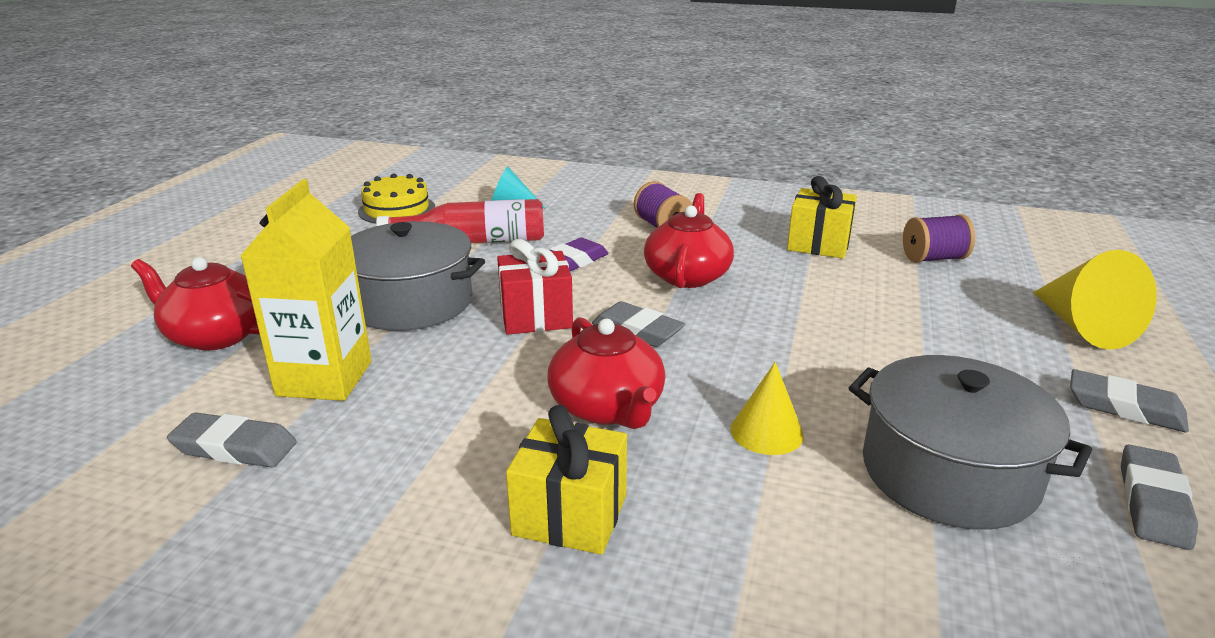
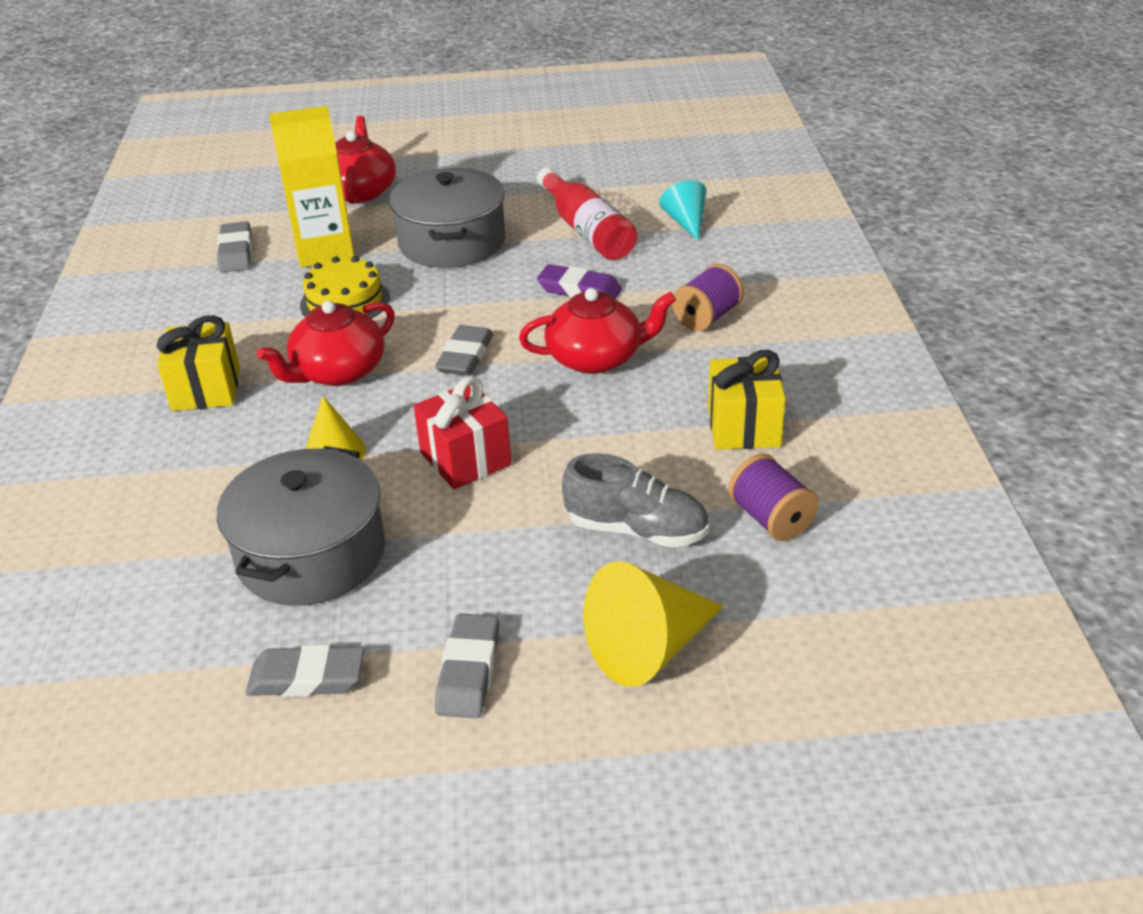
camera: 70 degrees right, 10 degrees up
(397, 209) = (626, 173): yellow cake -> yellow cake (345, 301)
(536, 316) = (461, 302): red gift -> red gift (465, 459)
(938, 304) = (637, 530): none -> grey shoe

